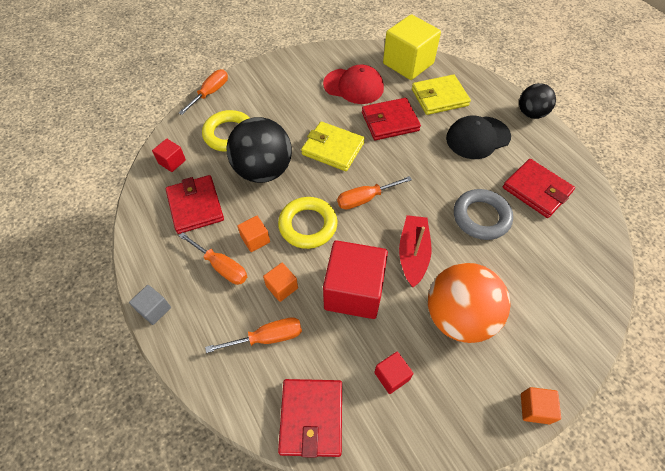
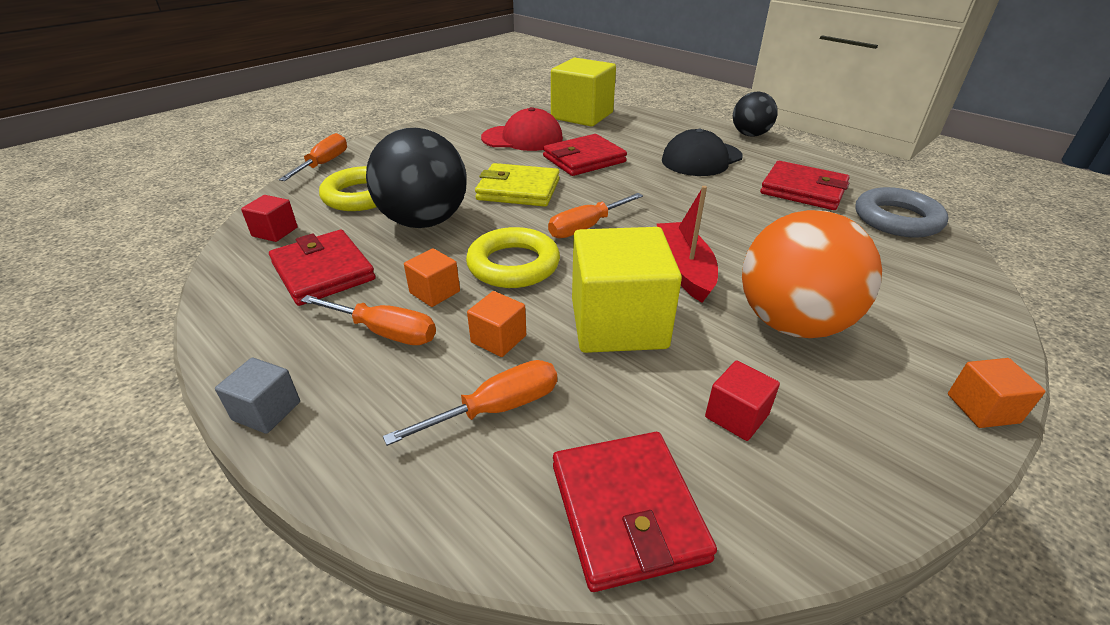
camera: 15 degrees left, 20 degrees down
(354, 291) = (618, 323): red cube -> yellow cube
(439, 97) = (635, 135): yellow wallet -> none
(481, 217) = (752, 221): grey ring -> grey ring (897, 219)

